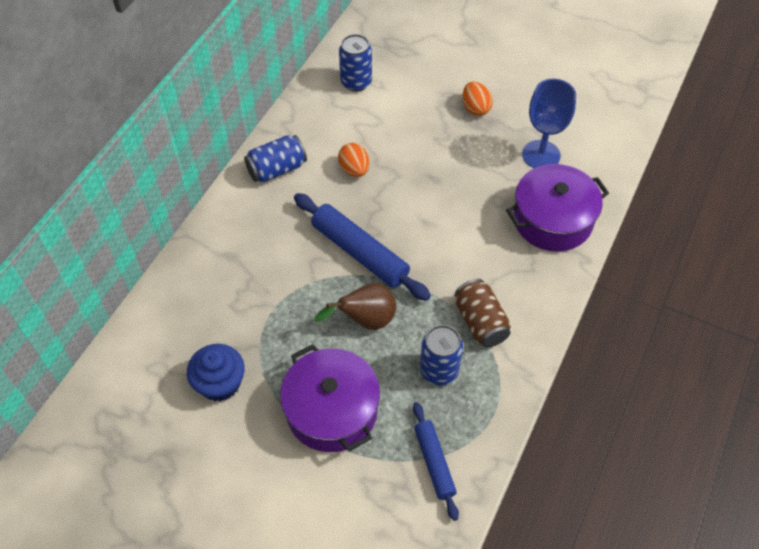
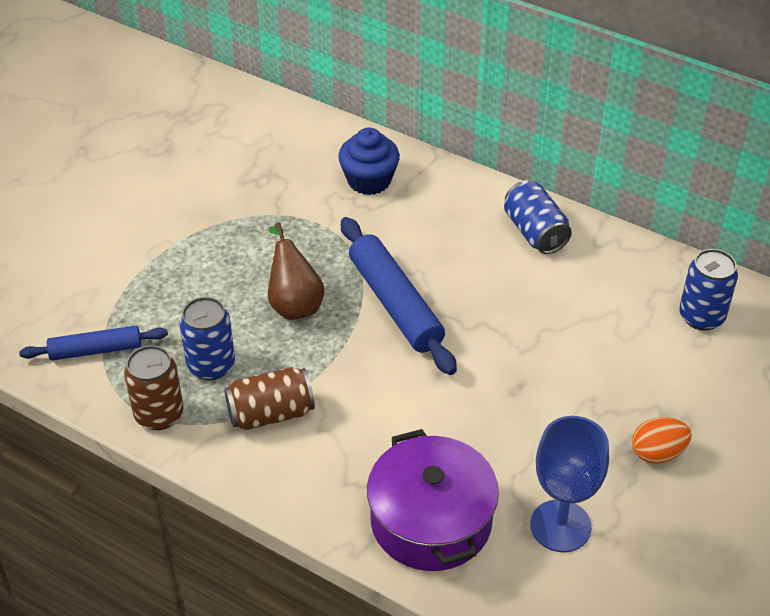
camera: 95 degrees right, 10 degrees down
(220, 383) = (237, 185): blue cupcake -> blue cupcake (369, 180)
(332, 410) = (183, 269): purple pot -> none
(354, 170) = (533, 306): orange egg -> none
(360, 252) = (395, 304): blue rolling pin -> blue rolling pin turned 75 degrees counterclockwise
(494, 399) = (159, 414): none -> brown can

